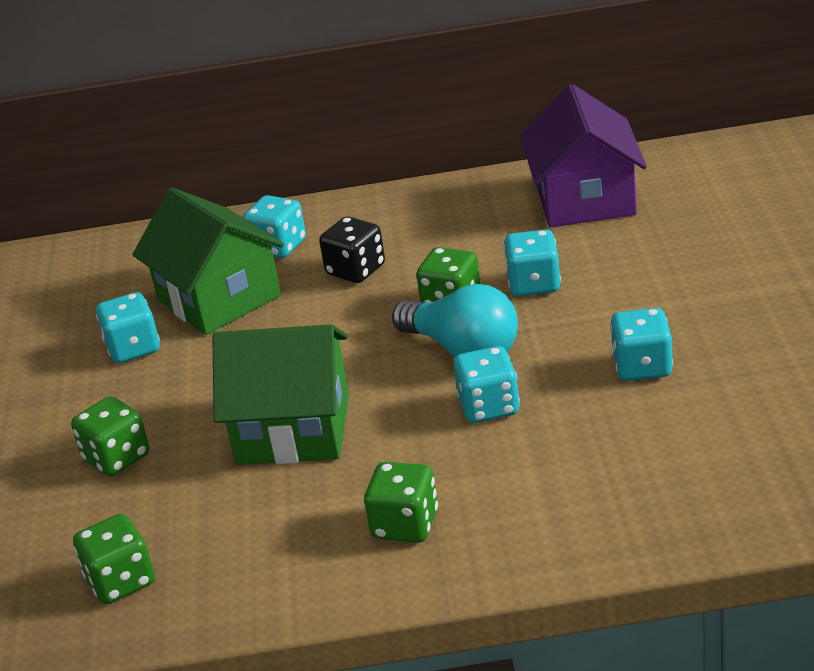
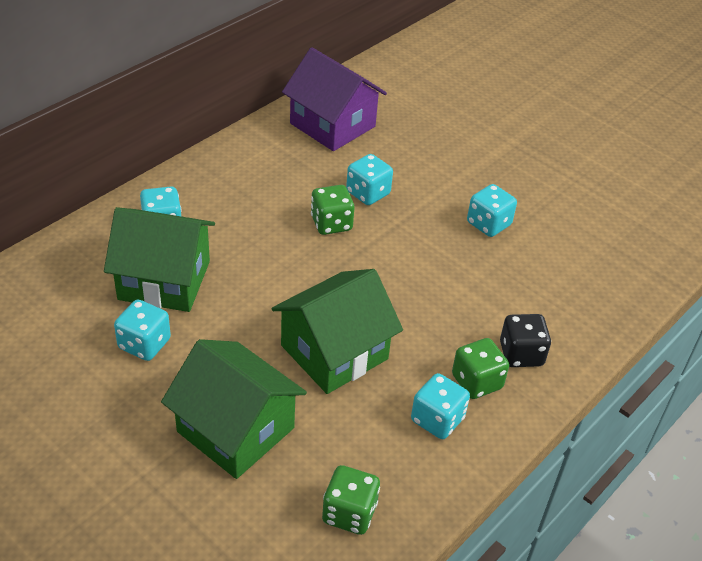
camera: 50 degrees left, 10 degrees up
(117, 458) = (236, 430): green dice -> green house
(355, 270) = (241, 224): black dice -> black dice (521, 354)
(463, 349) = (376, 253): turquoise light bulb -> none
(489, 407) = (435, 284): turquoise dice -> turquoise dice (437, 419)

